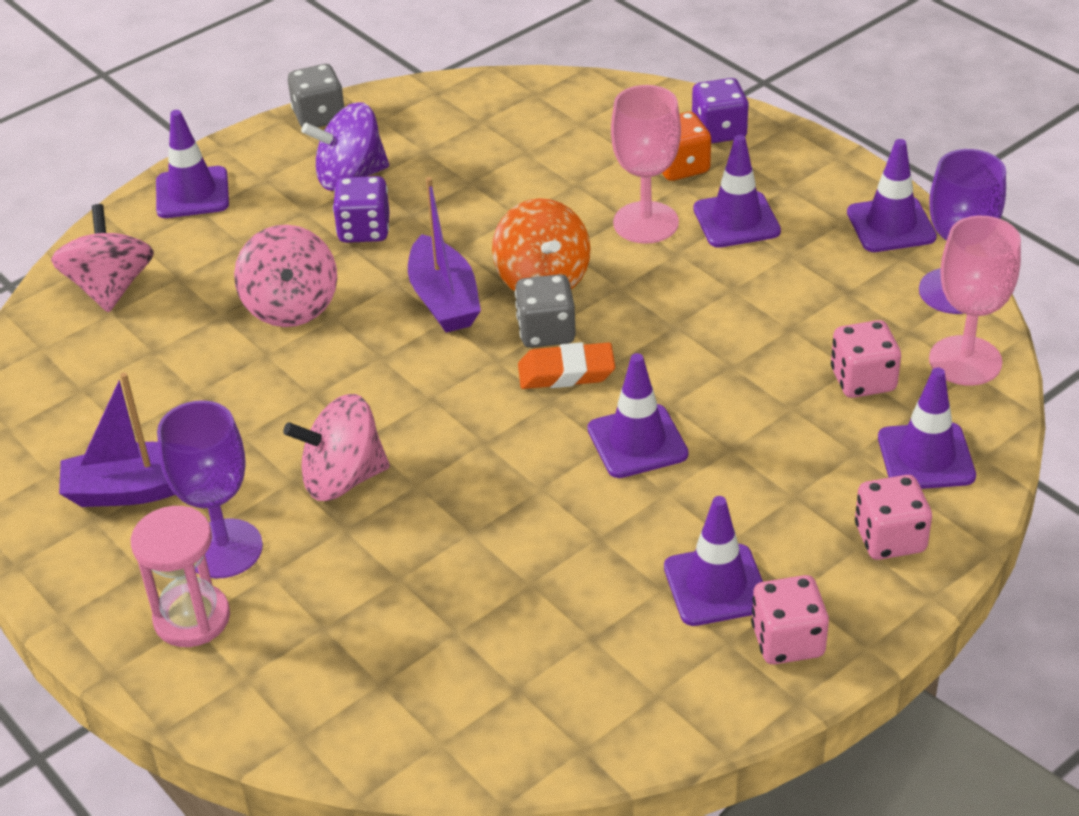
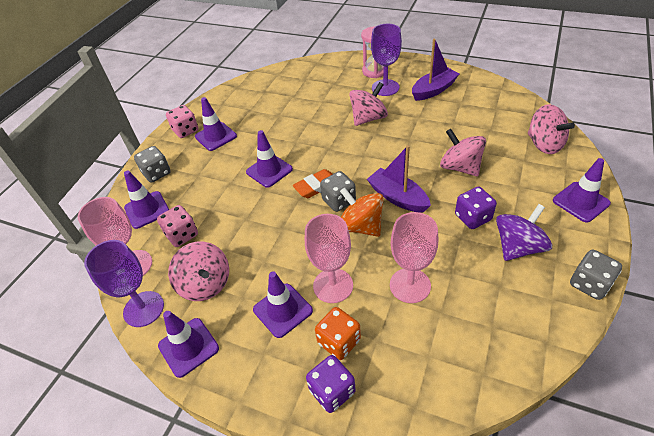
camera: 155 degrees right, 5 degrees up
(539, 188) = (410, 285): none -> pink goblet
(842, 290) = (205, 284): none -> pink spinning top
(890, 538) = (157, 173): pink dice -> grey dice

